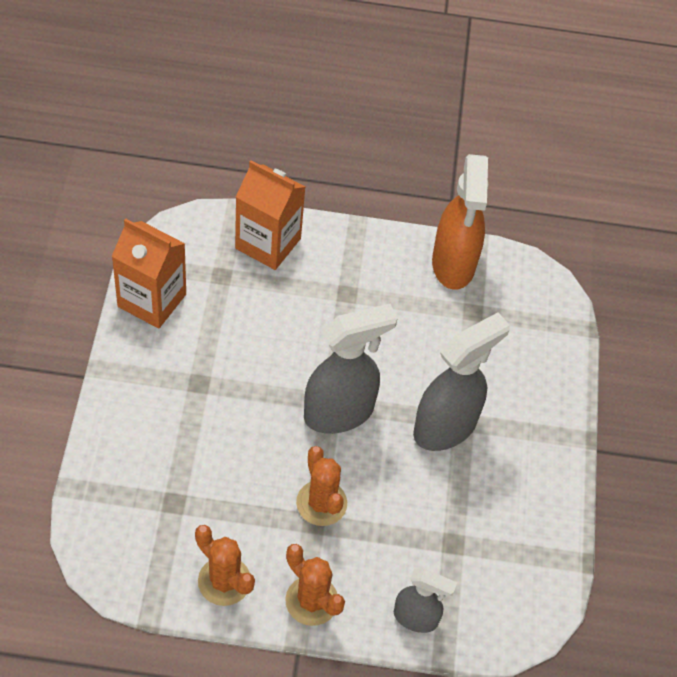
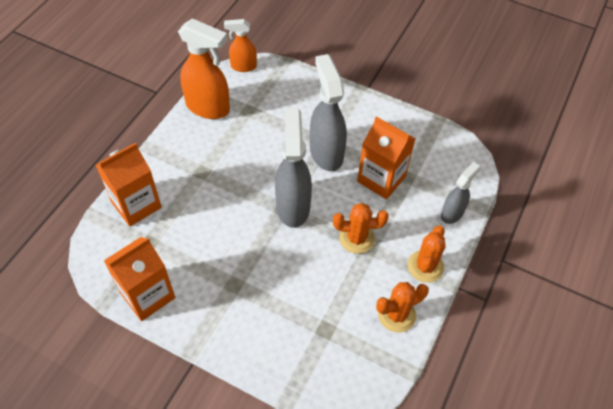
camera: 65 degrees left, 0 degrees up
(312, 601) = (425, 266): orange cactus -> orange cactus turned 45 degrees counterclockwise
(433, 509) = (381, 179): none -> orange carton
(547, 280) = (243, 66): none -> orange spray bottle

